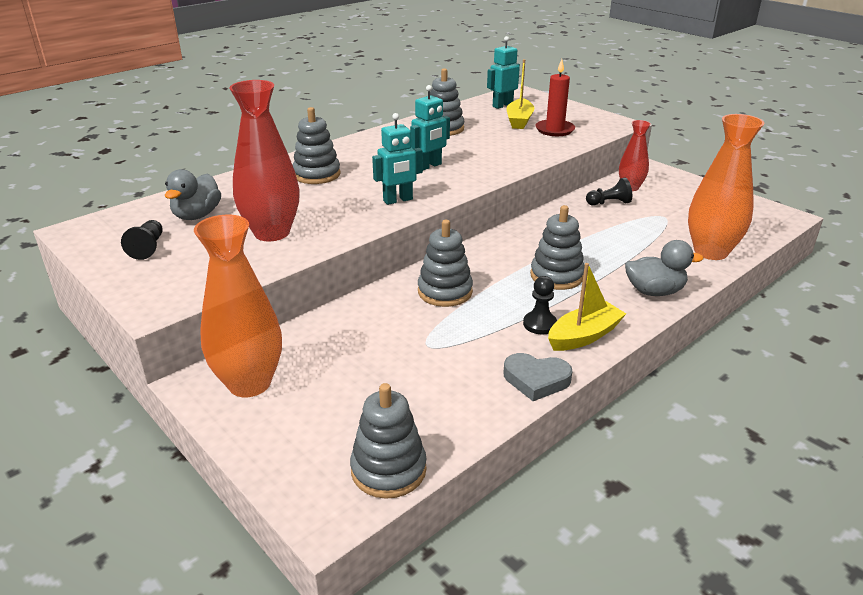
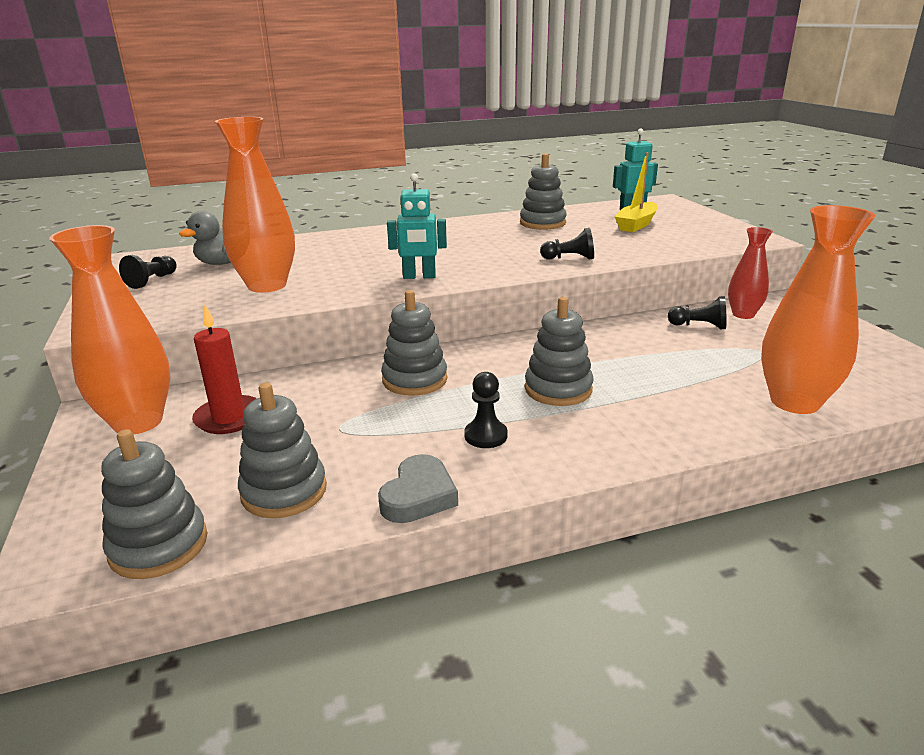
camera: 25 degrees right, 5 degrees down
(272, 233) = (267, 285): red vase -> orange vase
(317, 174) = (369, 245): grey stacking toy -> grey stacking toy (284, 491)
(429, 166) = (488, 252): turquoise robot -> none
(500, 162) = (570, 258): none -> black pawn
(536, 380) = (418, 496): grey heart -> grey heart turned 105 degrees counterclockwise
(554, 130) = (669, 237): red candle -> red candle (229, 418)
(584, 336) = (527, 461): yellow boat -> none
(654, 291) = (669, 432): grey duck -> none

